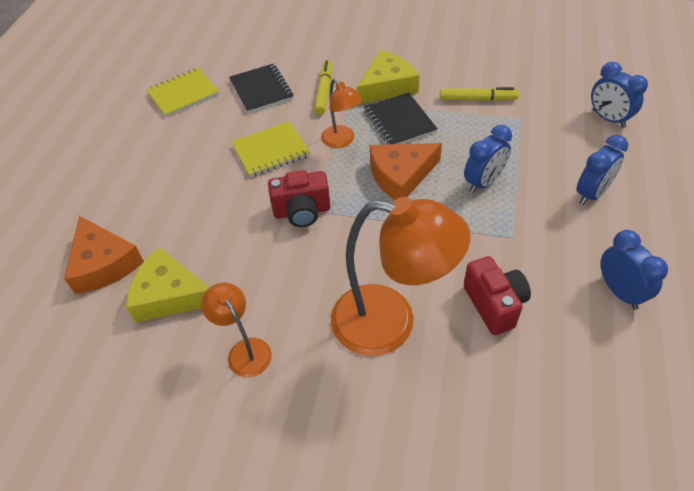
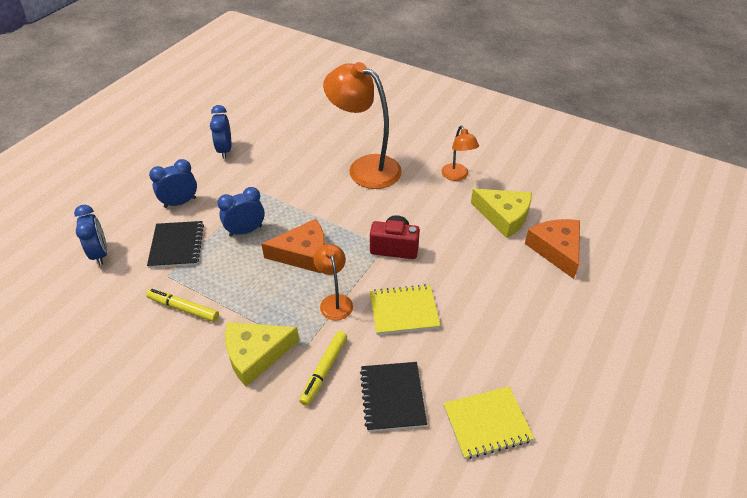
camera: 165 degrees left, 5 degrees down
(399, 121) = (271, 306): black notebook -> black notebook (177, 246)
(494, 305) = (299, 161): red camera -> none

